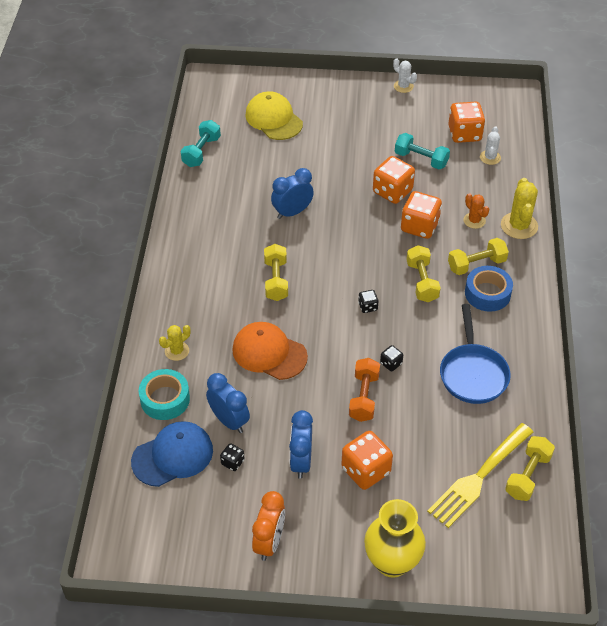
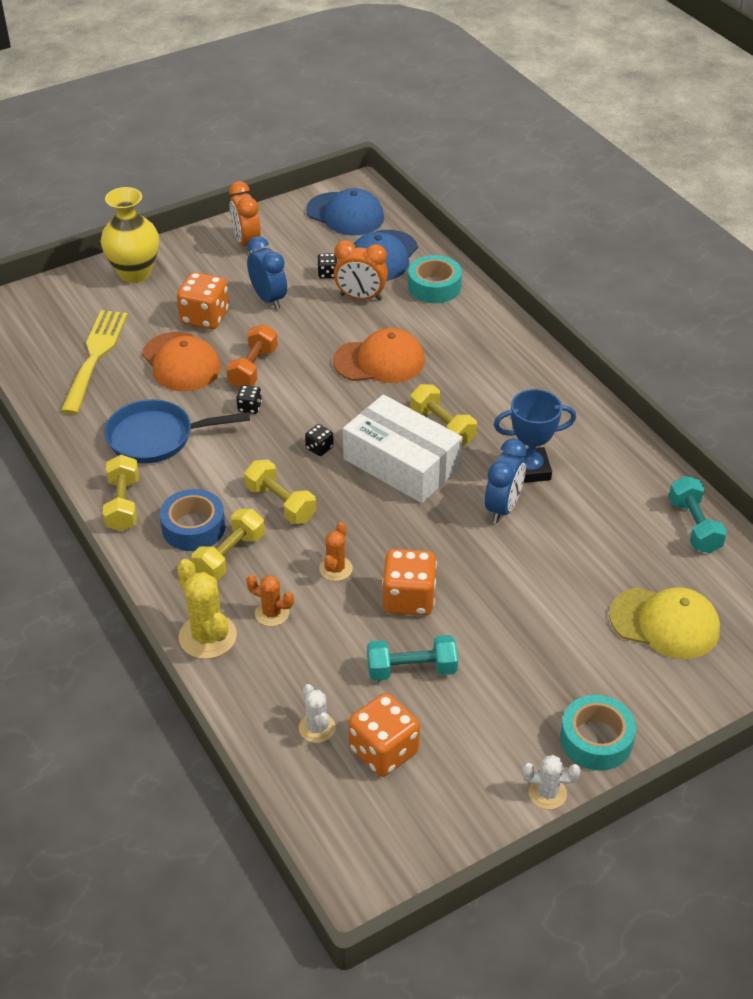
camera: 145 degrees right, 5 degrees down
(155, 528) = (345, 214): none -> blue cap
(177, 351) = (467, 323): yellow cactus -> none
(229, 421) = (361, 297): blue clock -> orange clock
(253, 226) = (529, 469): none -> blue trophy
(325, 269) = (401, 463): none -> white box
(361, 93) = (596, 739): none -> turquoise tape
(364, 397) = (253, 368): orange dumbbell -> orange dumbbell turned 45 degrees clockwise
(414, 433) = (181, 362): none -> orange cap
(419, 226) = (335, 569): orange dice -> orange cactus
(472, 373) = (156, 437): blue pan -> blue pan turned 60 degrees counterclockwise
(527, 475) = (47, 378): yellow dumbbell -> yellow dumbbell (123, 504)

